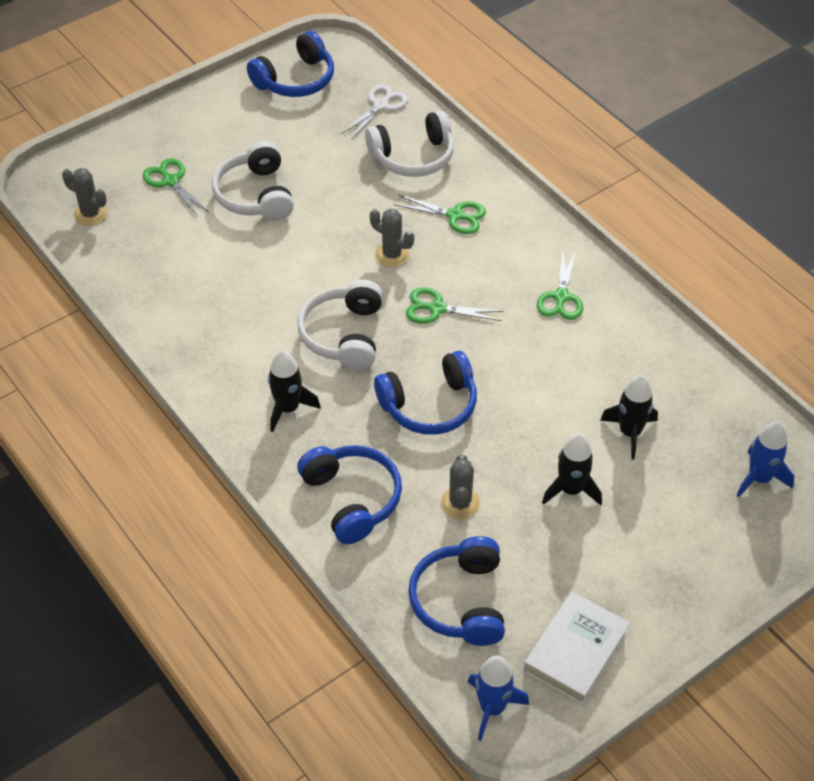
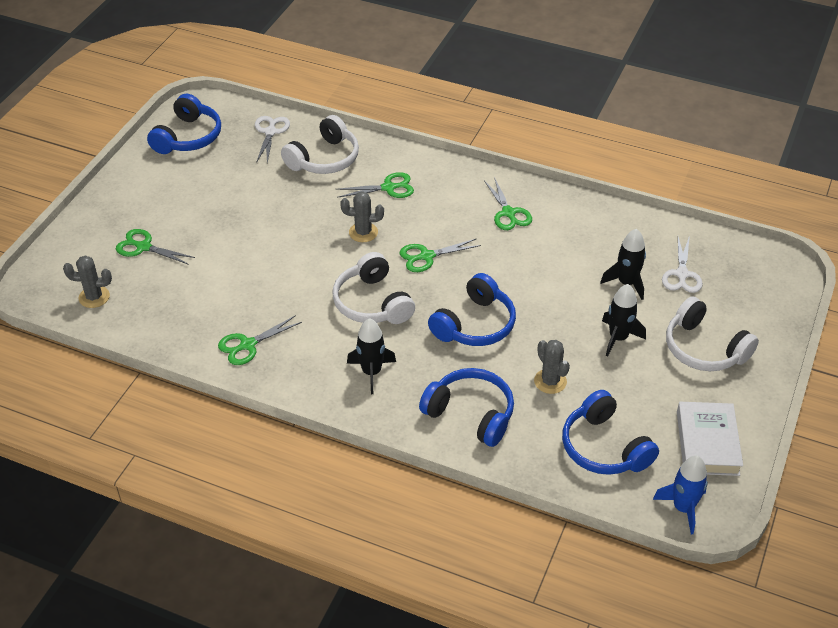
camera: 30 degrees left, 5 degrees down
(192, 326) = (247, 345): none -> green scissors
(255, 195) = (222, 231): white headphones -> white headphones (704, 348)
(701, 451) = (682, 274): none -> white scissors
(759, 478) = (732, 276): blue rocket -> none

